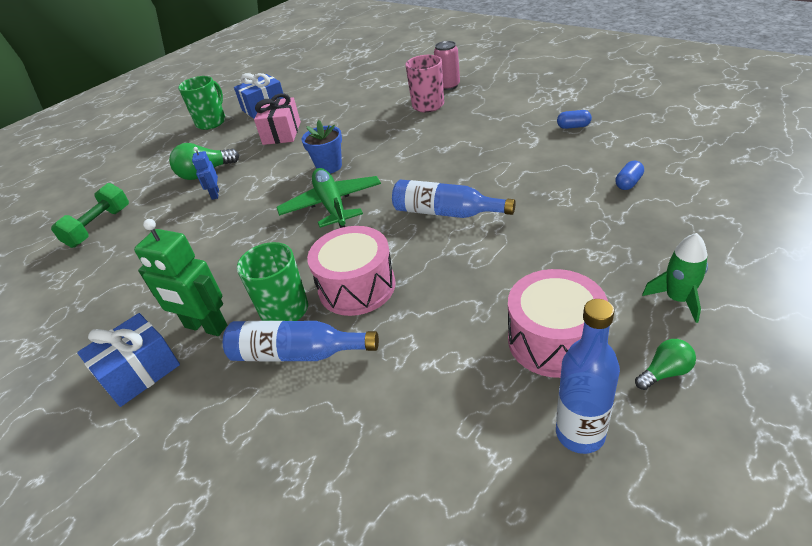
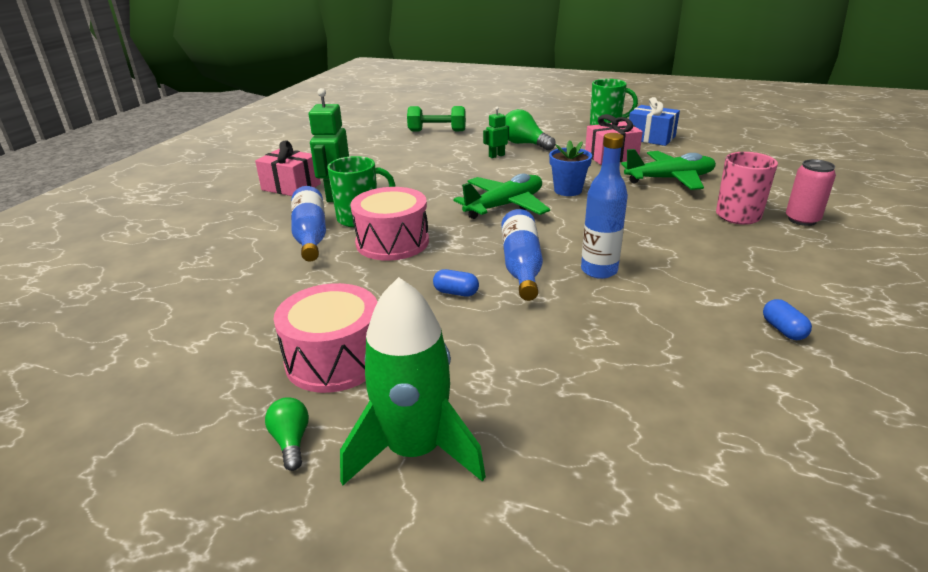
camera: 65 degrees right, 10 degrees down
(140, 372) = (291, 187): blue gift -> pink gift
(215, 194) = (496, 156): blue robot -> green robot
(349, 117) = (670, 179): none -> green plane
(580, 434) = (216, 387): blue bottle -> blue bottle (599, 270)
(628, 183) = (660, 393): blue capsule -> blue capsule (456, 292)
(664, 372) = (291, 441): green light bulb -> green light bulb turned 150 degrees counterclockwise
(677, 299) = (415, 450): green rocket -> green rocket, size x1.77

